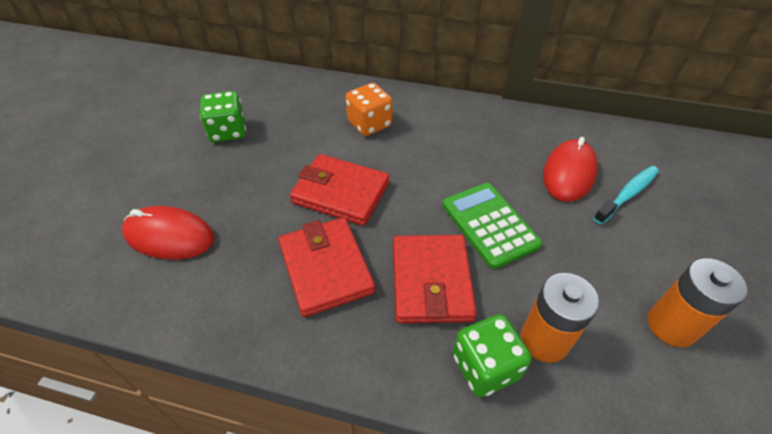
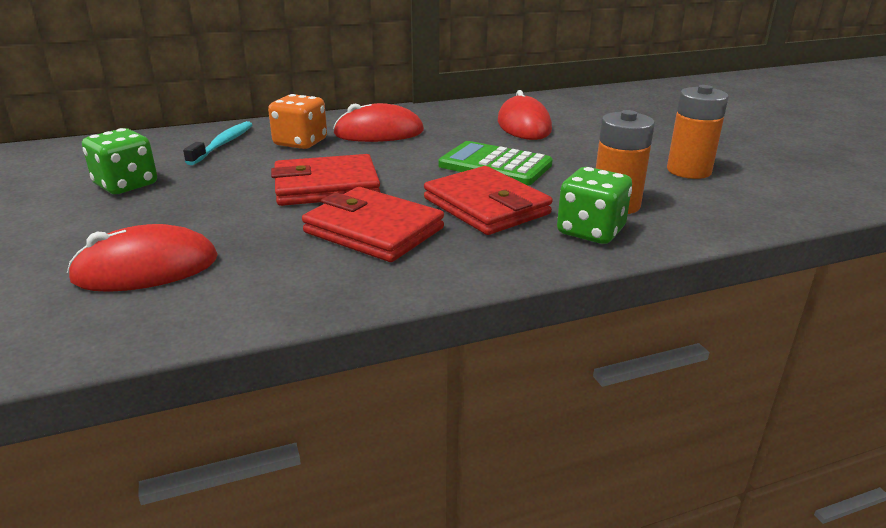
camera: 35 degrees left, 20 degrees down
(436, 134) = (379, 133): none -> red mouse
(627, 194) = (581, 124): turquoise toothbrush -> turquoise toothbrush (223, 144)

